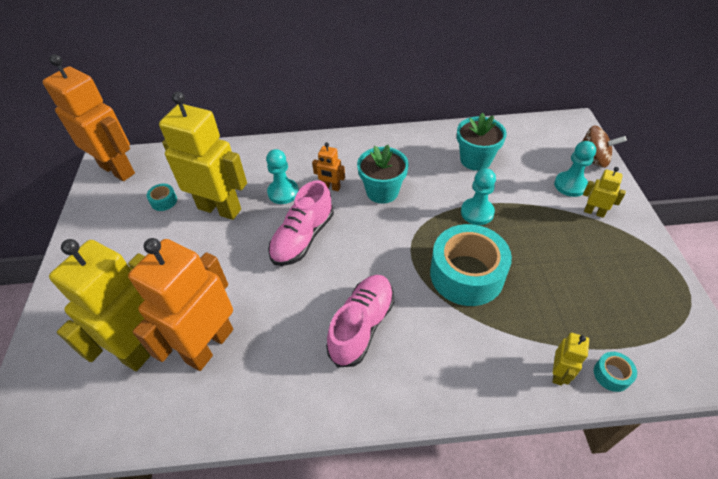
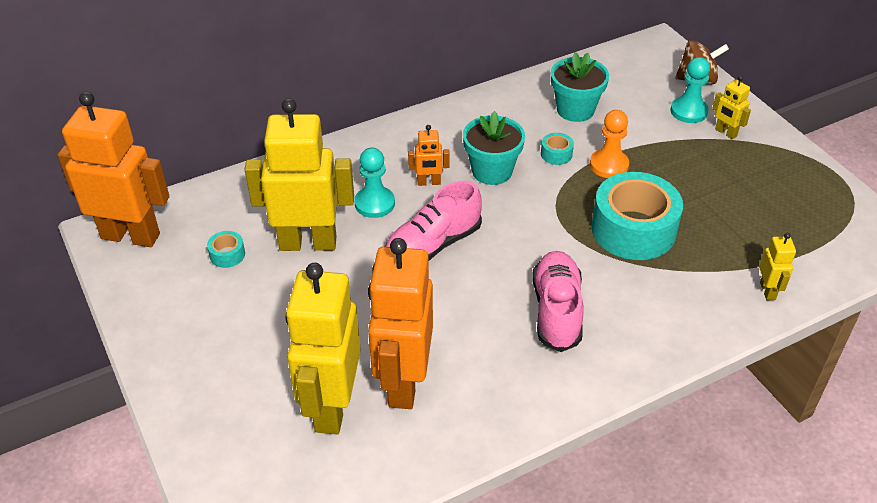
camera: 25 degrees left, 5 degrees down
(303, 238) = (433, 245): pink shoe -> pink shoe turned 45 degrees clockwise
(477, 212) = (609, 165): turquoise pawn -> orange pawn
(594, 212) = (725, 133): yellow robot -> yellow robot turned 135 degrees counterclockwise
(611, 375) = (813, 276): turquoise tape -> turquoise tape (556, 154)

